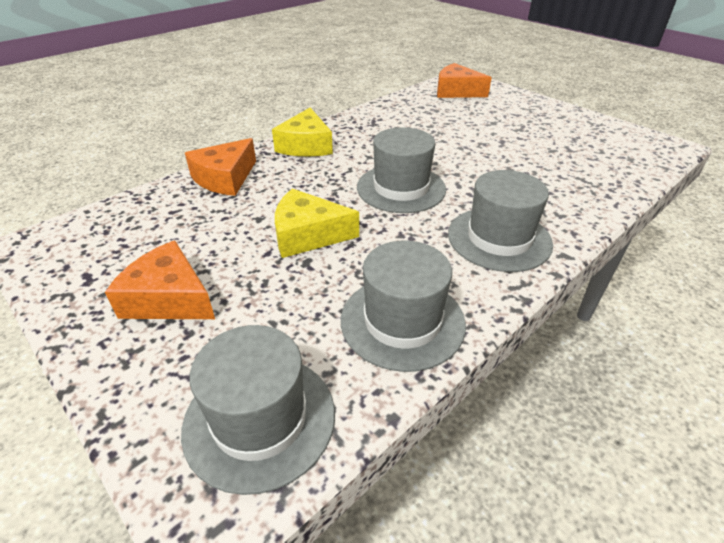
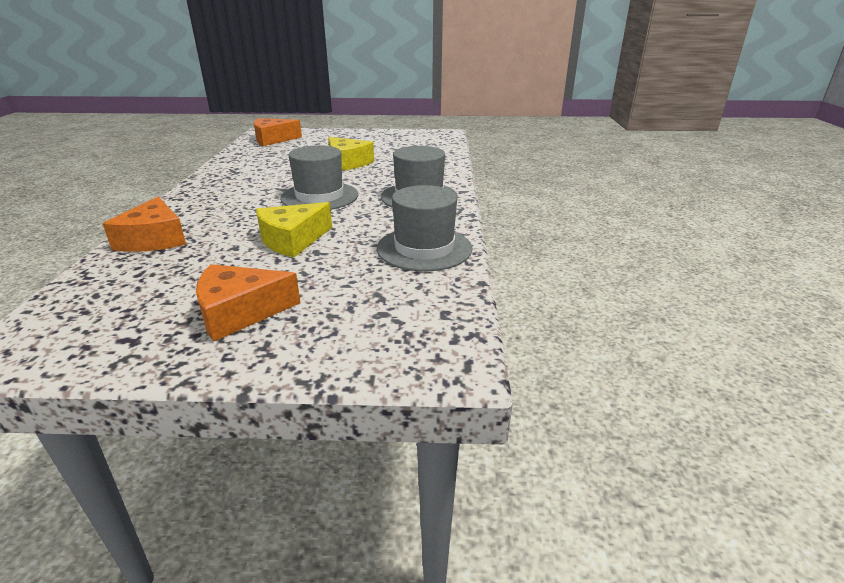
camera: 45 degrees left, 10 degrees down
(259, 419) = (414, 321): grey hat -> none
(306, 145) = (198, 199): yellow cheese -> yellow cheese (347, 163)

